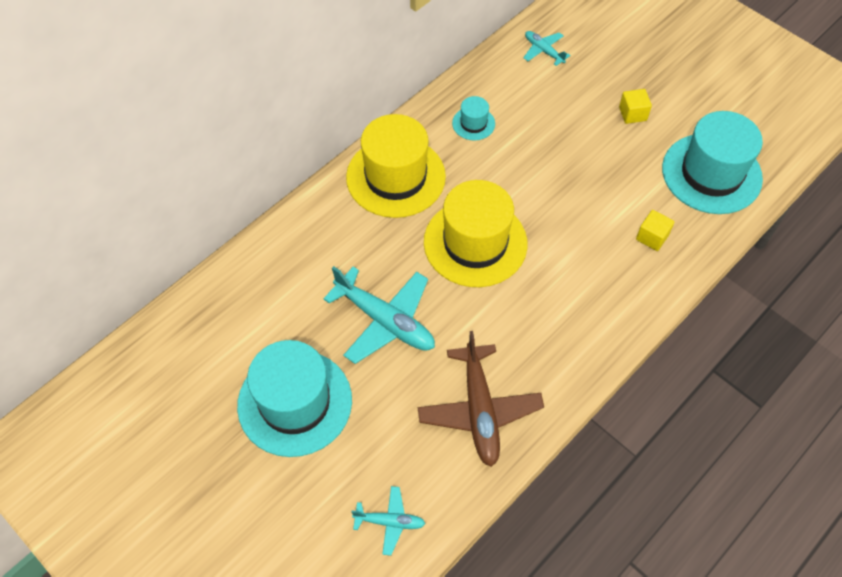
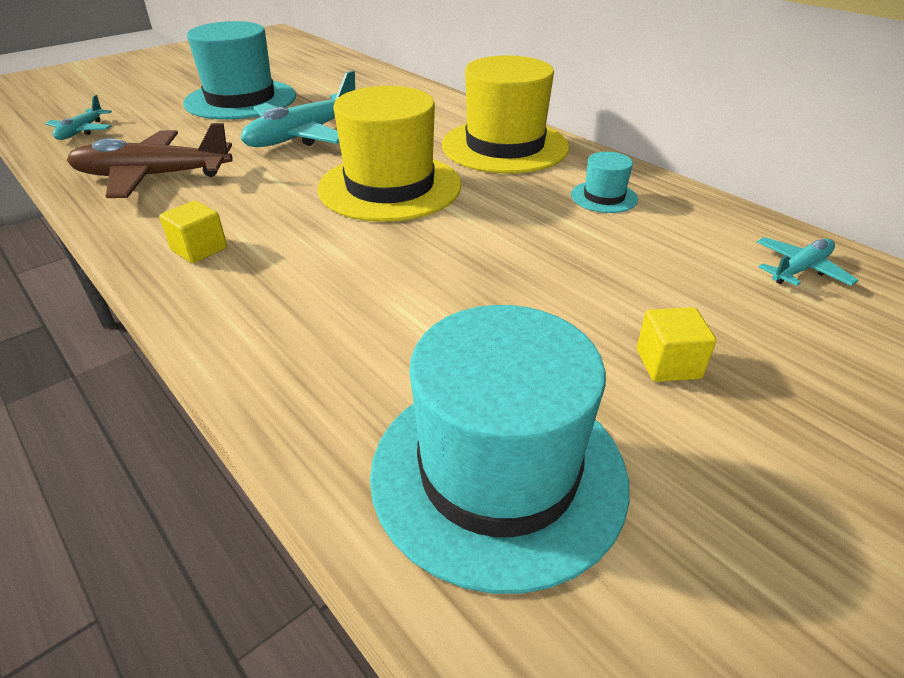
camera: 95 degrees right, 20 degrees down
(652, 237) = (345, 346): yellow cube -> yellow cube (199, 249)

